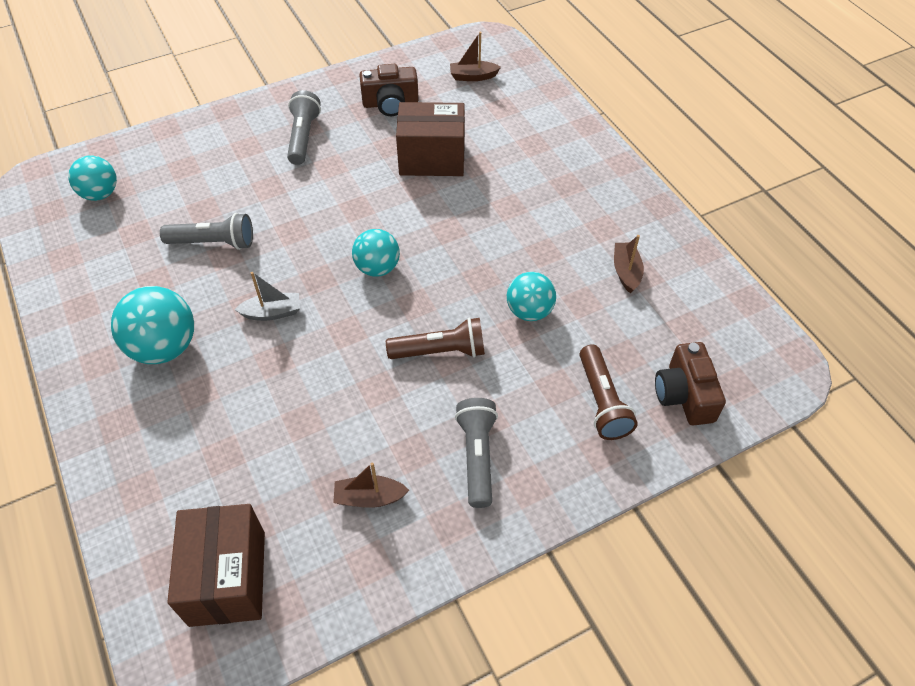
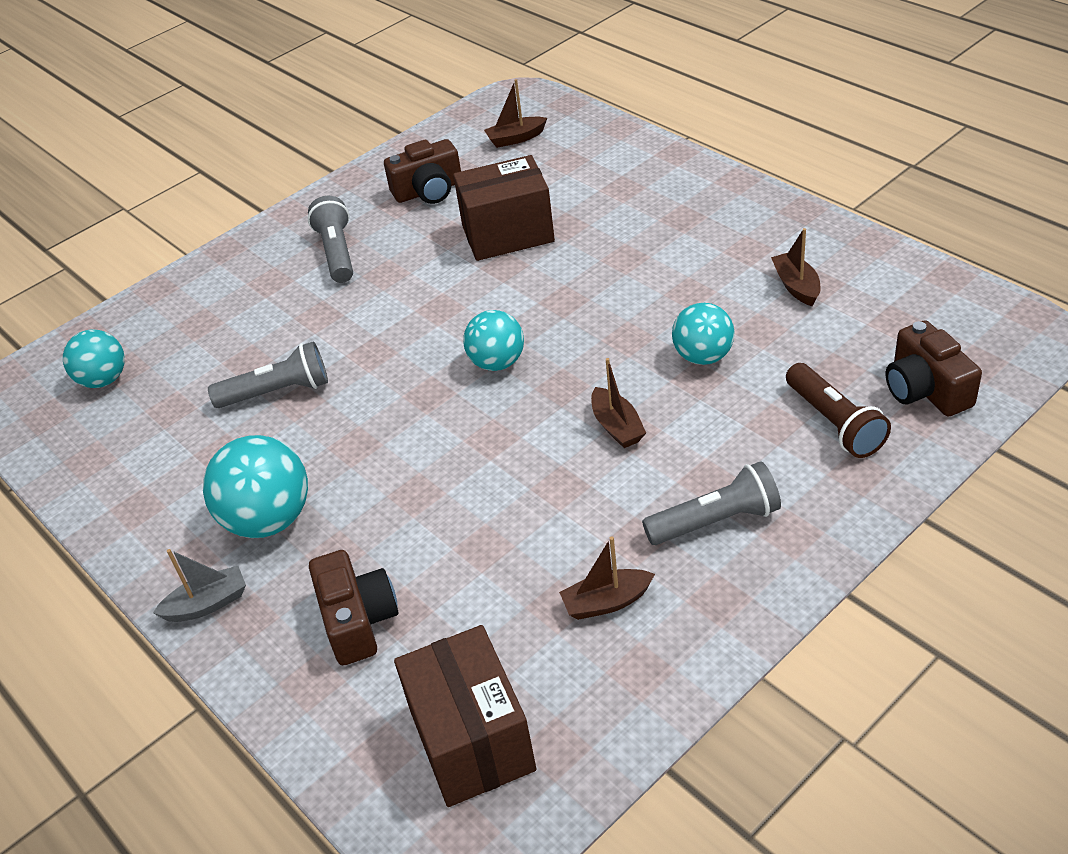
camera: 10 degrees left, 10 degrees down
(191, 452) = (358, 620): none -> brown camera
(272, 312) = (389, 445): grey boat -> grey boat (207, 604)
(440, 351) = (617, 426): brown flashlight -> brown boat
(477, 456) = (716, 521): grey flashlight -> grey flashlight turned 90 degrees clockwise

